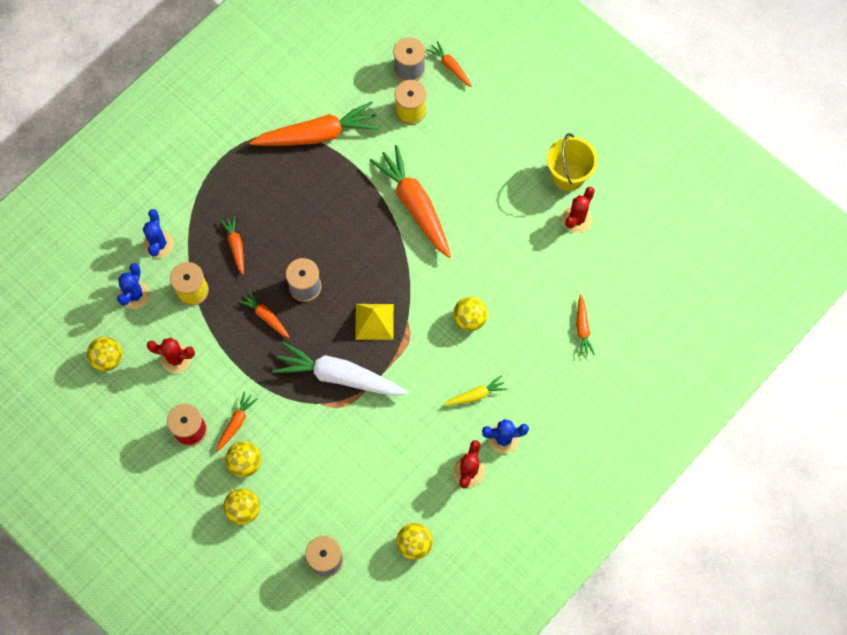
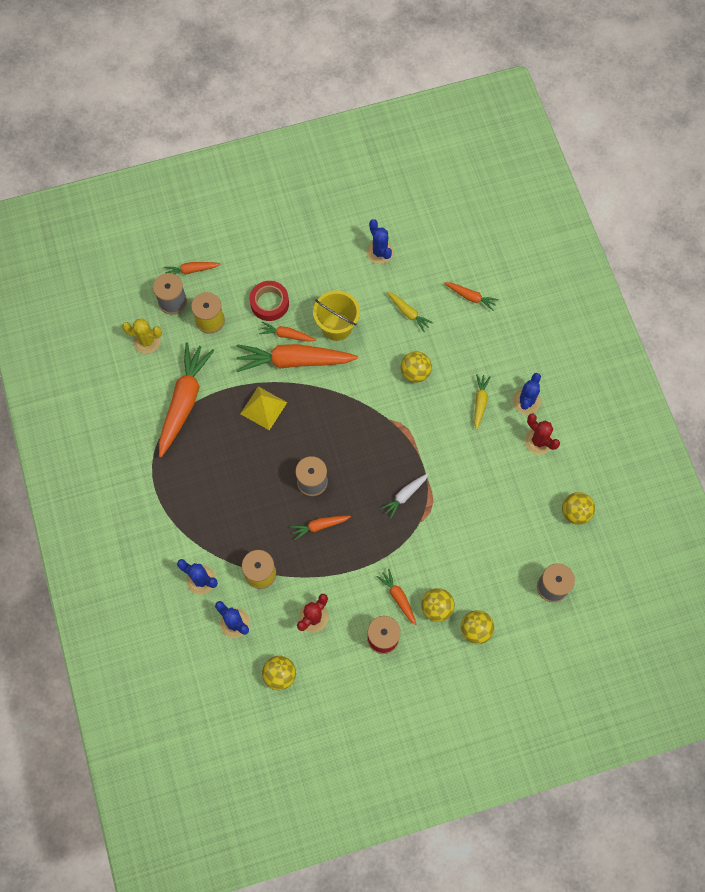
camera: 60 degrees left, 0 degrees up
(236, 246) = (242, 517): orange carrot -> orange carrot (287, 335)
(339, 376) = (405, 495): white carrot -> white carrot, size x0.48
(357, 70) = (147, 341): none -> yellow cactus
(374, 321) = (374, 444): yellow pyramid -> yellow pyramid (263, 408)
(460, 151) = (269, 303): none -> red tape
(528, 279) = (408, 313): none -> yellow carrot
(568, 175) = (340, 238): yellow bucket -> yellow bucket (336, 327)
(576, 219) = (379, 252): red cactus -> blue cactus

